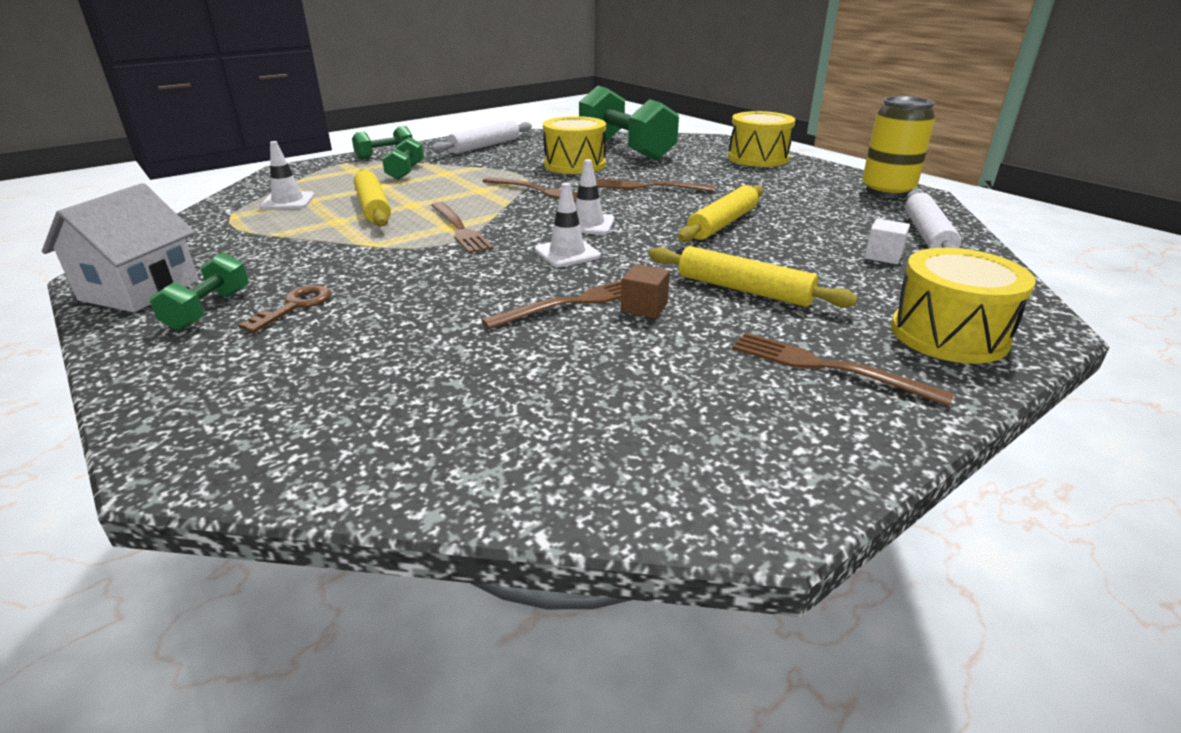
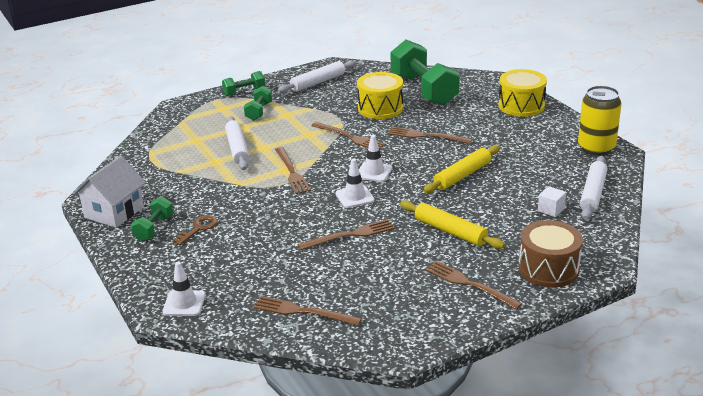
camera: 10 degrees right, 0 degrees up
(288, 201) = (182, 140): white traffic cone -> white traffic cone (184, 303)
(373, 207) = (237, 149): yellow rolling pin -> white rolling pin
(511, 442) = (303, 312): none -> brown fork
(644, 308) = (388, 241): brown cube -> none
(948, 334) = (548, 269): yellow drum -> brown drum

